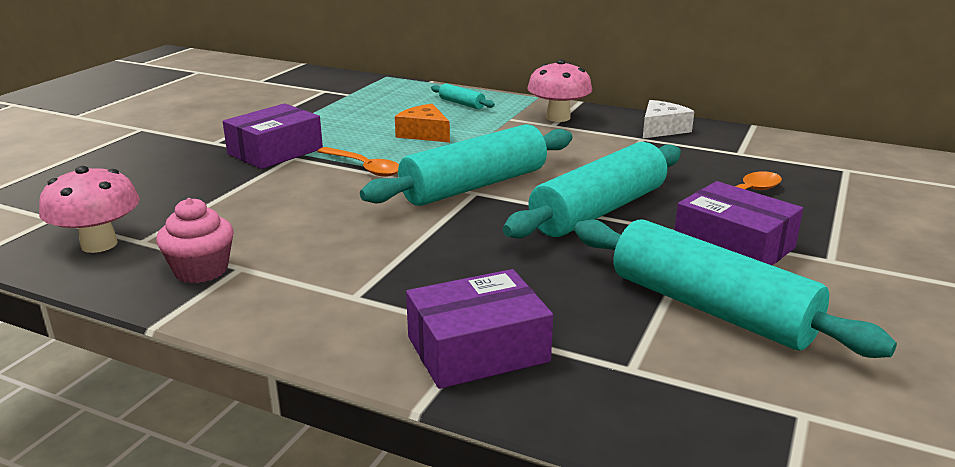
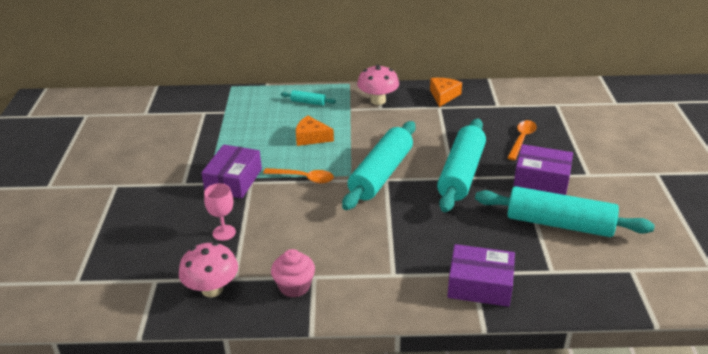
camera: 25 degrees left, 10 degrees up
(194, 195) = (224, 233): none -> pink goblet
(477, 349) = (480, 285): purple box -> purple box turned 60 degrees clockwise
(661, 129) = (443, 96): white cheese -> orange cheese

